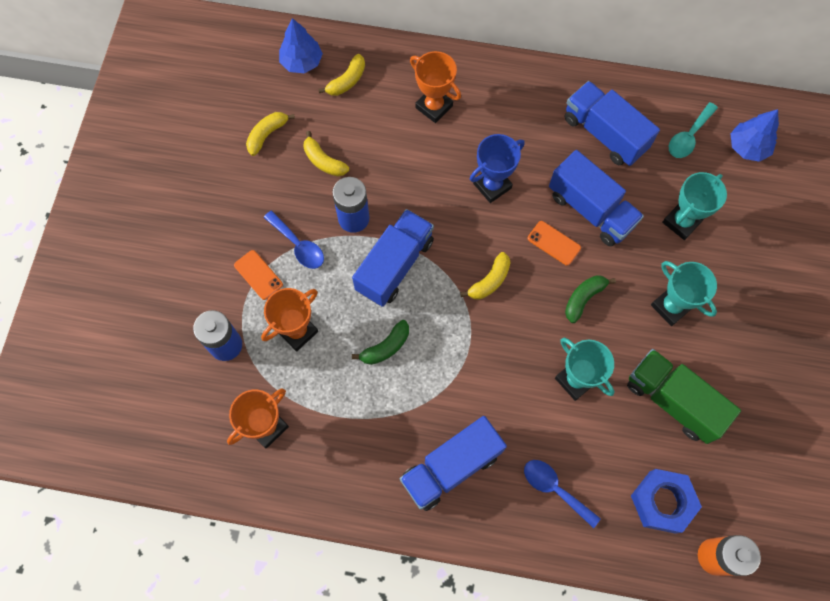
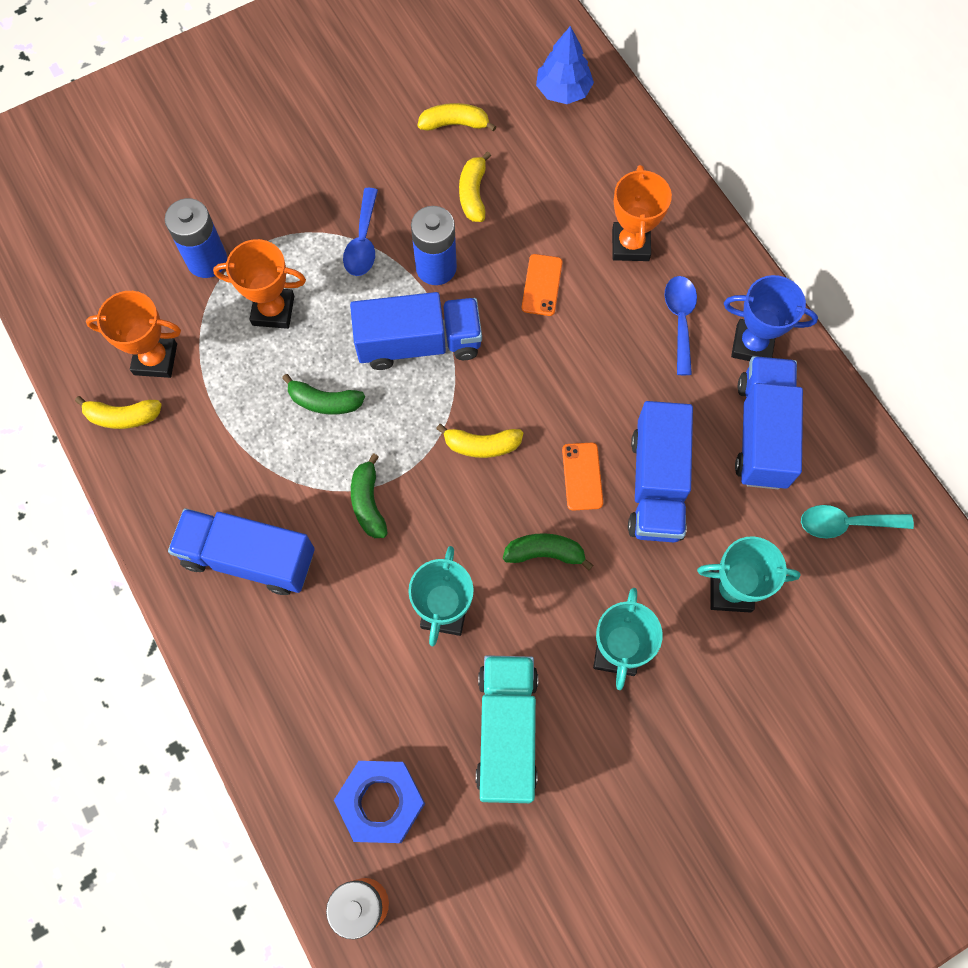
camera: 50 degrees right, 0 degrees up
(258, 275) = (301, 232): orange phone -> orange phone (542, 285)
(347, 81) = (581, 145): yellow banana -> yellow banana (123, 417)
(473, 371) = (368, 503): none -> green banana
(492, 185) = (592, 367): blue trophy -> blue trophy (752, 344)
(555, 489) = (307, 678): blue spoon -> blue spoon (680, 320)
(672, 400) = (507, 732): green truck -> turquoise truck
(748, 147) = (895, 598): blue tree -> none

